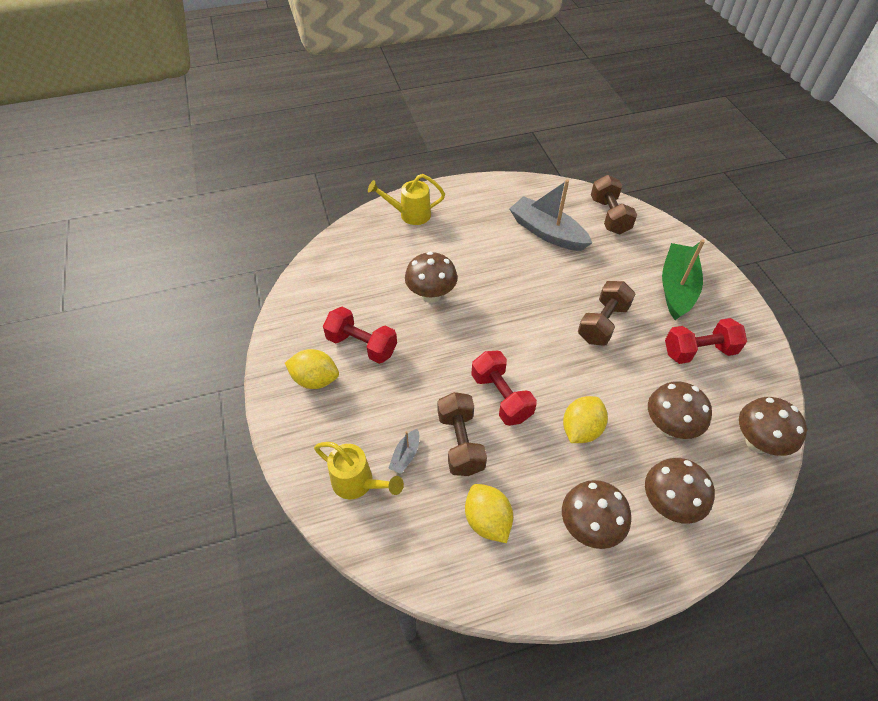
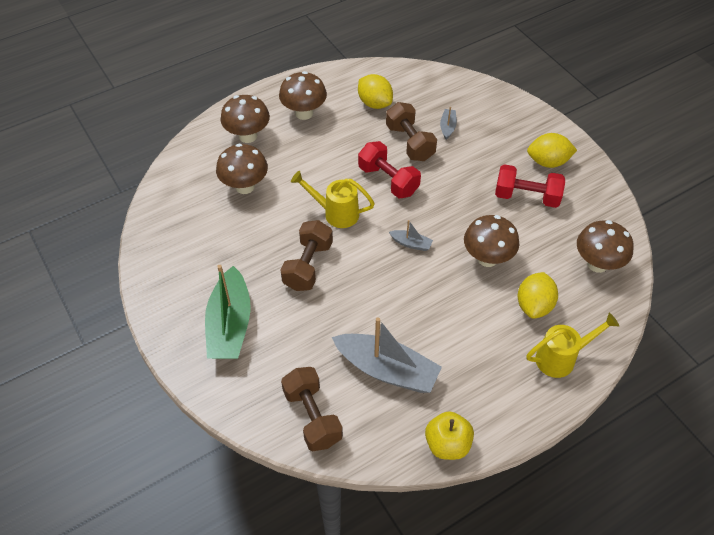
camera: 165 degrees right, 0 degrees up
(358, 483) = (473, 105): yellow watering can -> yellow watering can (336, 213)
(497, 323) = (411, 243): none -> grey boat
(516, 185) = (447, 444): none -> yellow apple
(581, 429) = (317, 170): yellow lemon -> yellow lemon (534, 305)
(699, 351) = (213, 257): red dumbbell -> none
(757, 442) = (172, 189): brown mushroom -> brown mushroom (597, 264)

